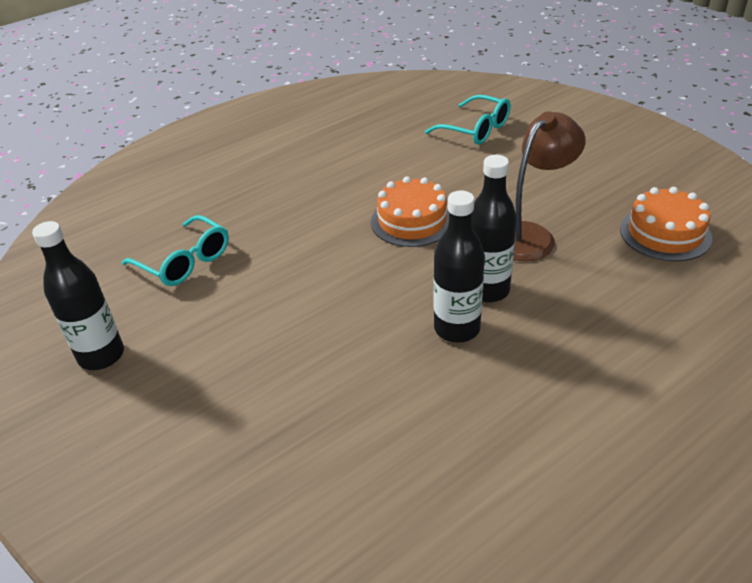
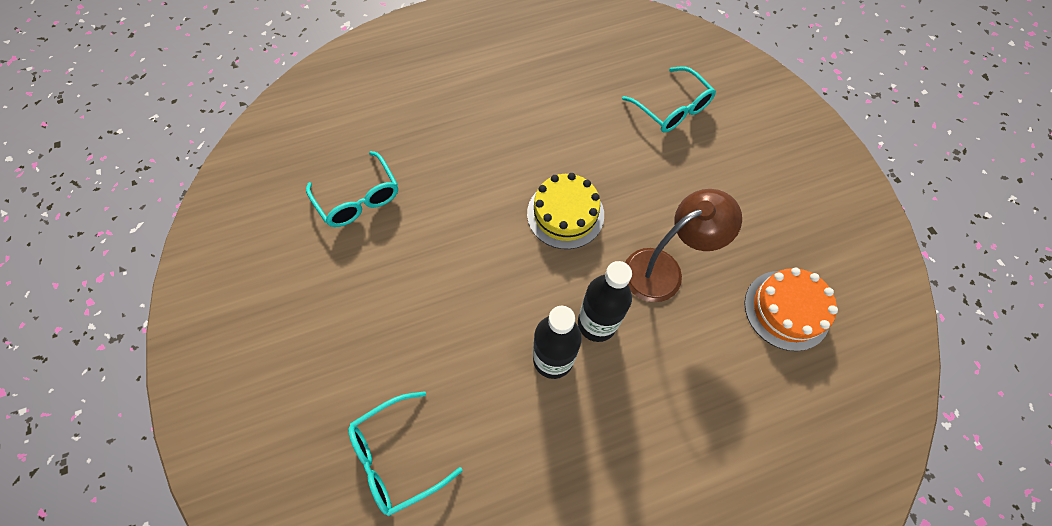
camera: 15 degrees right, 25 degrees up
(101, 356) = (266, 285): black bottle -> none
(320, 459) = (396, 457): none -> turquoise glasses
(412, 221) = (565, 214): orange cake -> yellow cake

